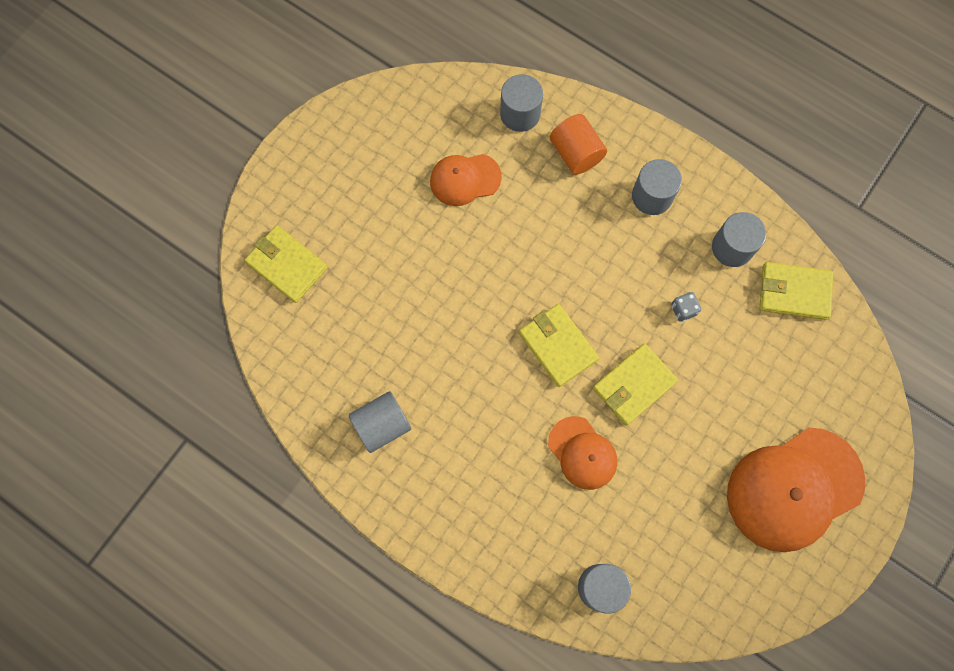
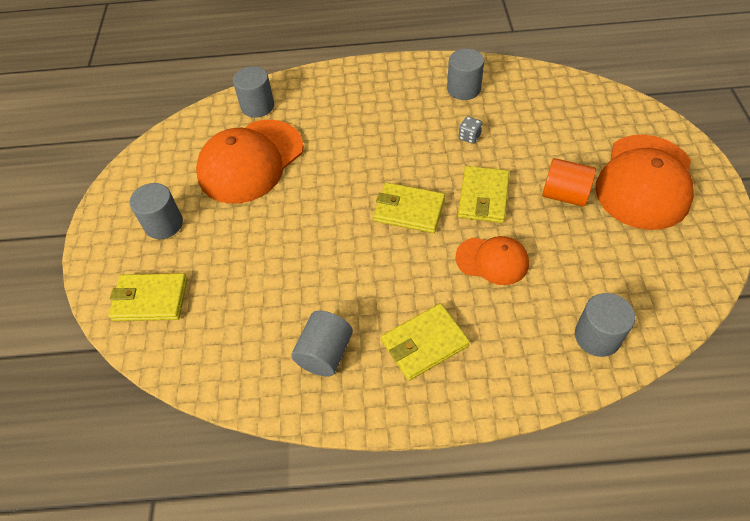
camera: 35 degrees left, 20 degrees down
(465, 179) = (250, 161): orange cap -> orange cap, size x1.83
(576, 153) = (315, 103): orange cylinder -> orange cylinder (564, 195)
(652, 196) = (387, 95): grey cylinder -> grey cylinder (164, 224)
(794, 292) = (524, 86): yellow wallet -> yellow wallet (424, 343)

